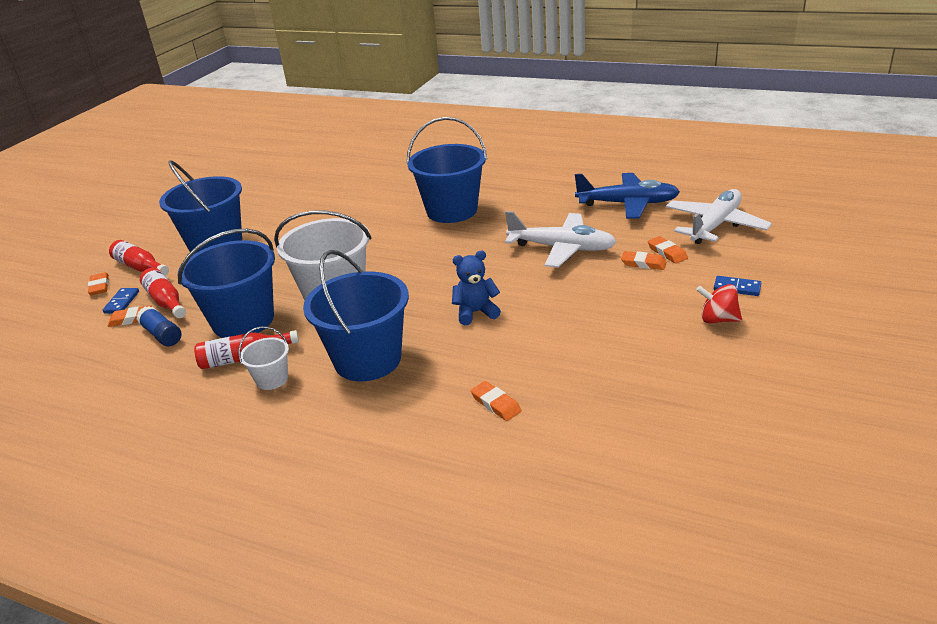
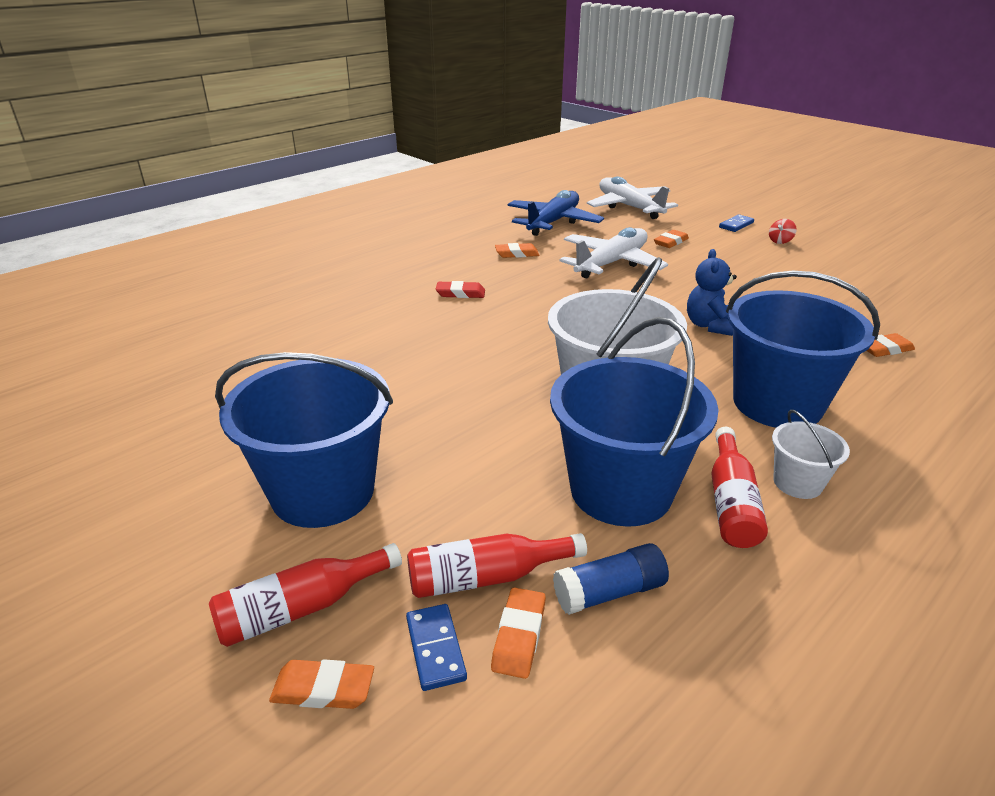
camera: 70 degrees left, 0 degrees up
(122, 302) = (435, 648): blue domino -> blue domino turned 45 degrees clockwise
(452, 211) = (460, 293): blue bucket -> red eraser
(667, 253) = (659, 231): orange eraser -> orange eraser (517, 254)
(718, 319) = (780, 241): red spinning top -> red spinning top, size x0.66

